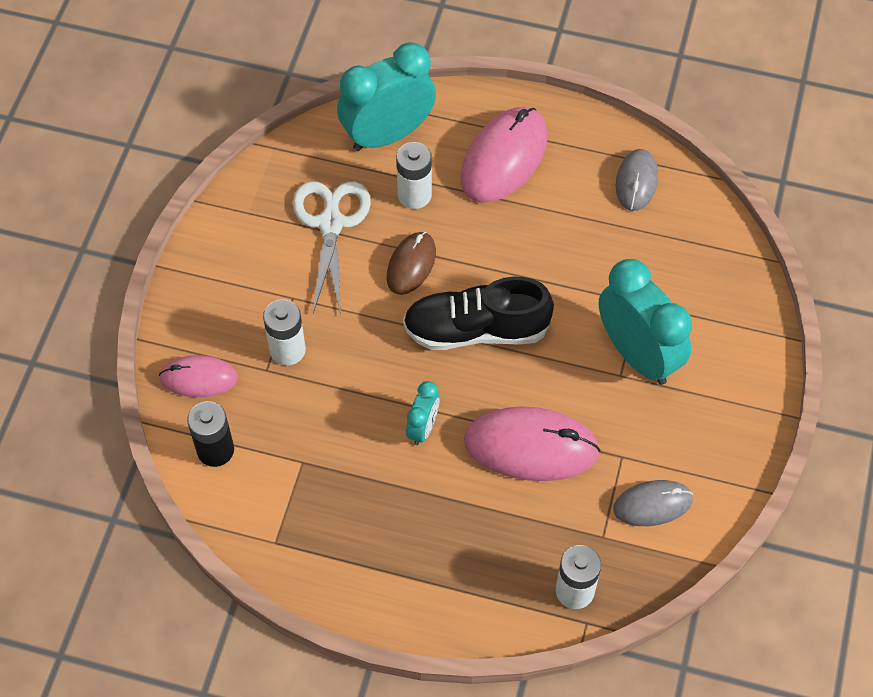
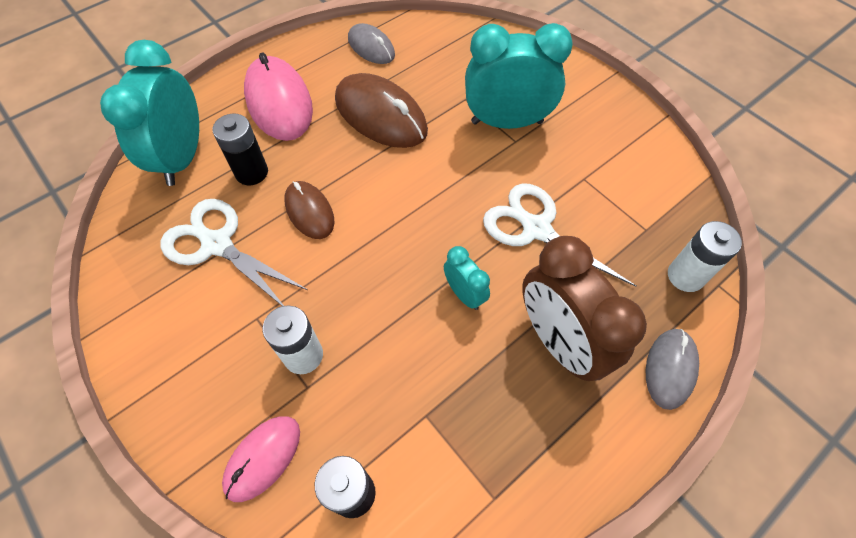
camera: 55 degrees left, 0 degrees up
(414, 195) = (251, 172): white battery -> black battery
(432, 521) = (559, 342): none -> brown clock
(476, 330) = (405, 203): black shoe -> none
(531, 447) = (536, 229): pink mouse -> white scissors
(557, 247) = (380, 115): none -> brown mouse
(652, 504) = (637, 183): grey mouse -> grey mouse (670, 369)

